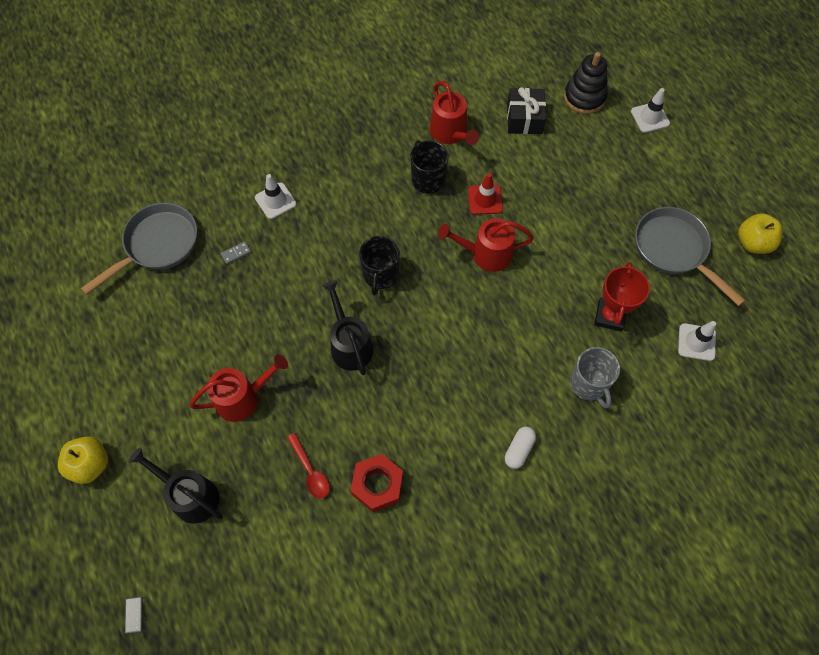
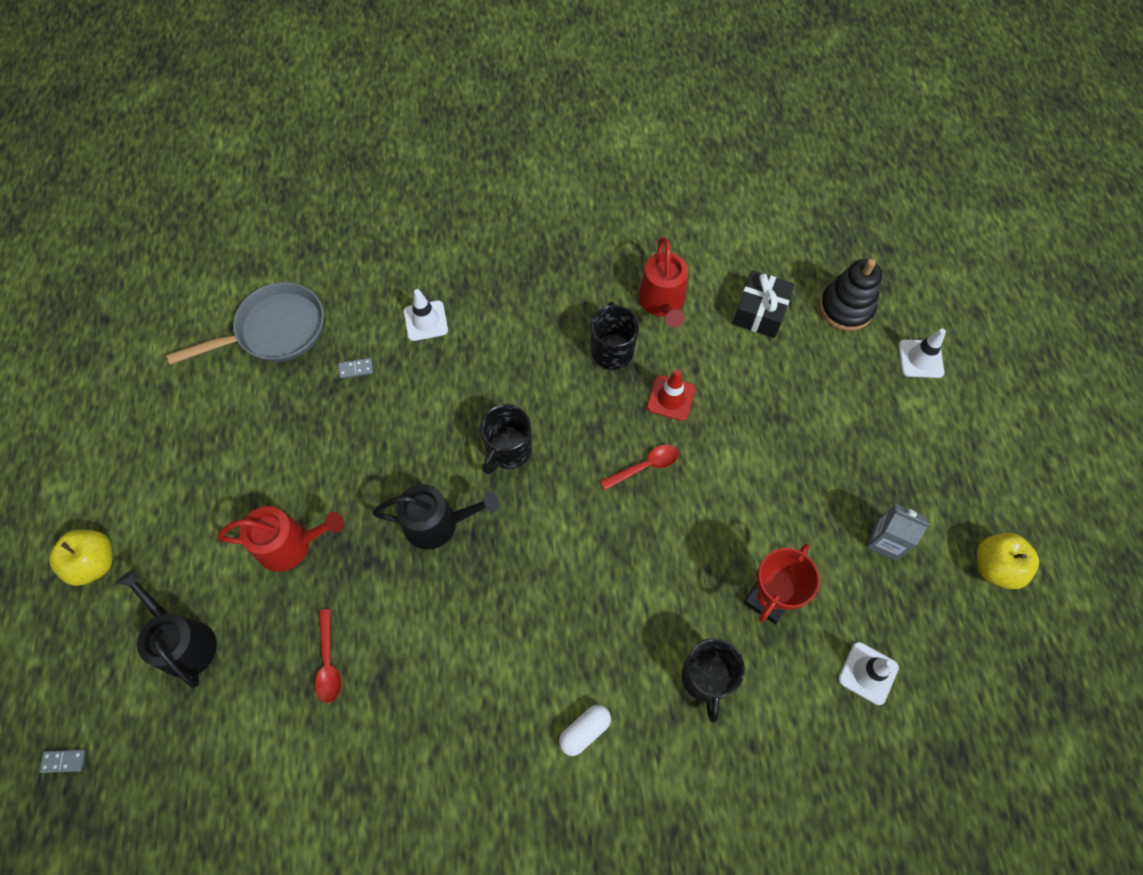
camera: 20 degrees right, 0 degrees up
(134, 615) = (64, 761): grey domino -> grey domino turned 75 degrees clockwise
(350, 345) = (437, 523): black watering can -> black watering can turned 90 degrees clockwise
(377, 485) = (398, 710): red nut -> none
(486, 254) = (645, 466): red watering can -> red spoon
(588, 384) = (706, 678): grey mug -> black mug
(674, 250) = (885, 541): grey pan -> grey carton

